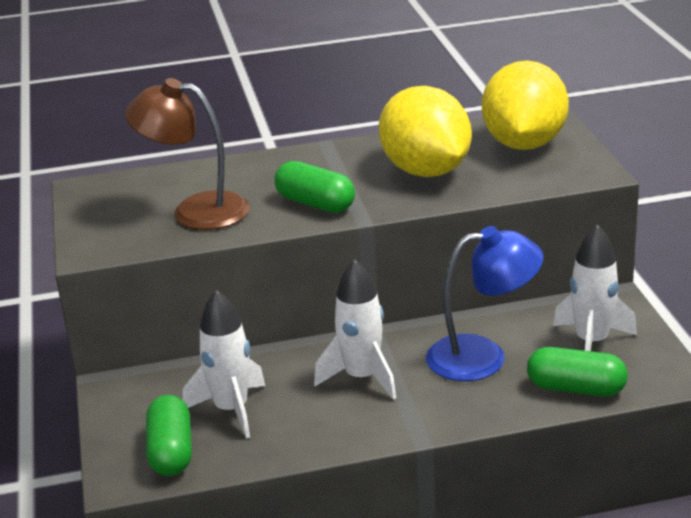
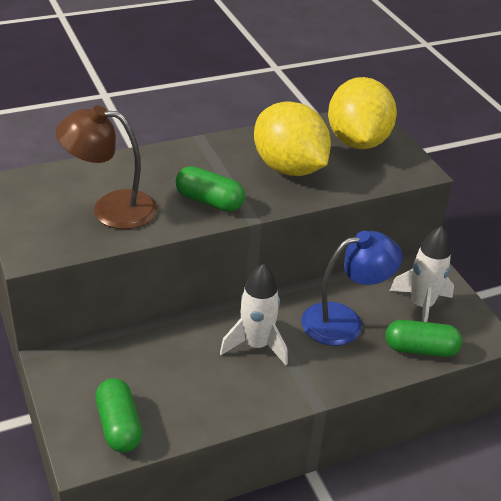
camera: 15 degrees left, 10 degrees up
(231, 410) = (159, 381): white rocket -> none

